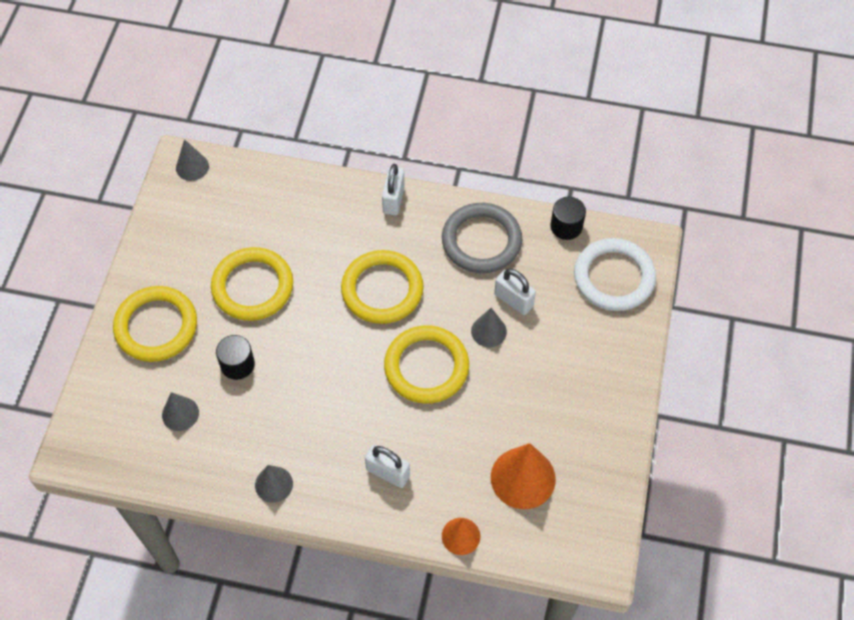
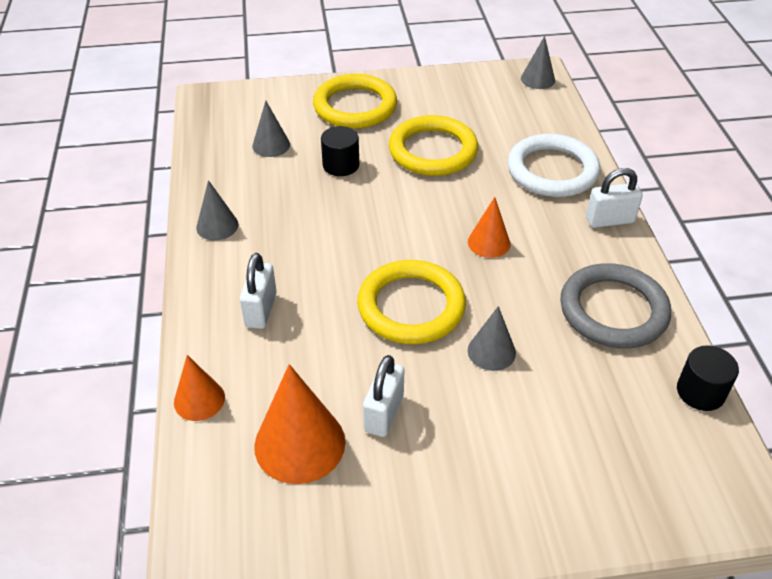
camera: 70 degrees right, 15 degrees down
(382, 290) = (489, 242): yellow ring -> orange cone
(513, 300) = (550, 365): white padlock -> white padlock (384, 413)
(614, 277) = (661, 470): white ring -> white ring (552, 170)

